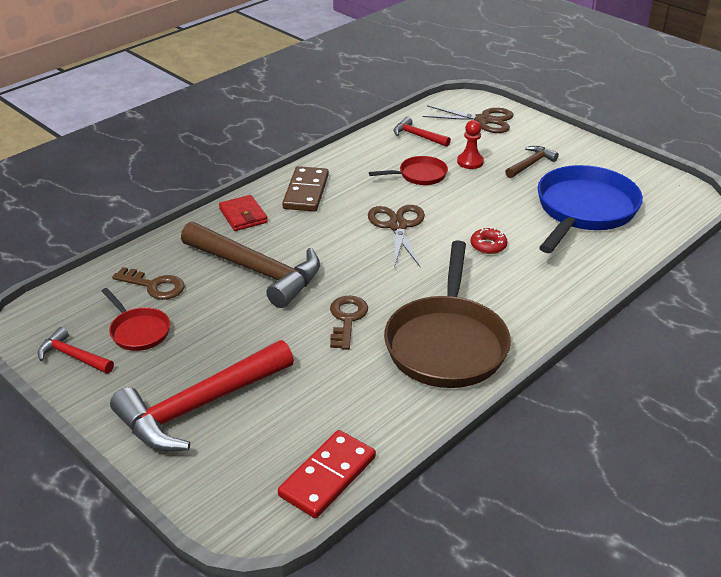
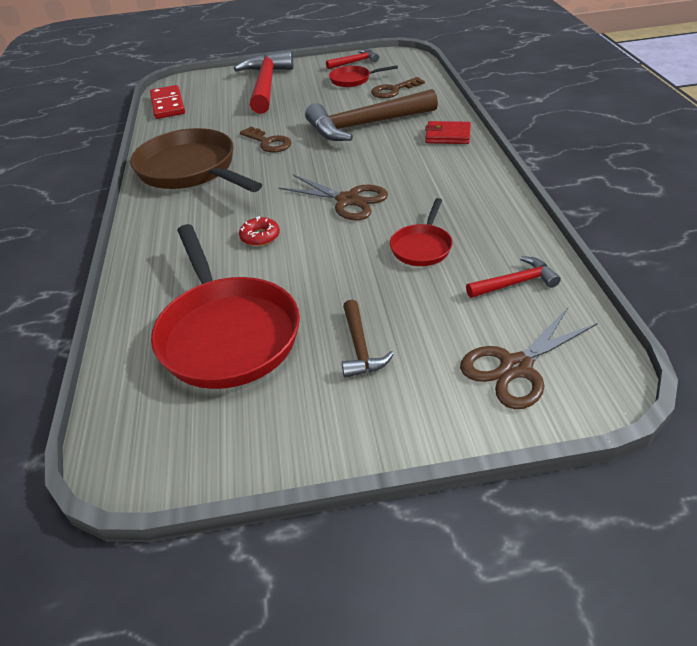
camera: 130 degrees right, 5 degrees up
(306, 192) = (456, 172): brown domino -> none
(470, 162) = (414, 297): red pawn -> none
(584, 210) = (227, 333): blue pan -> red pan

